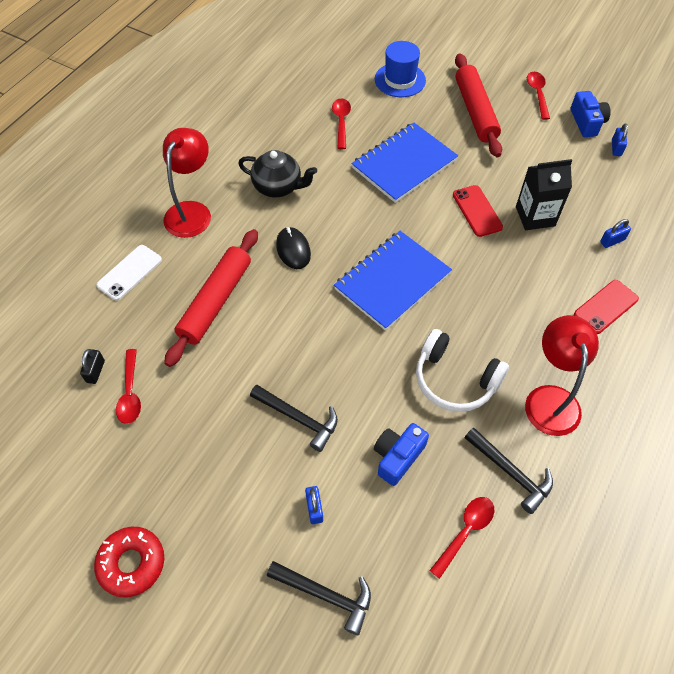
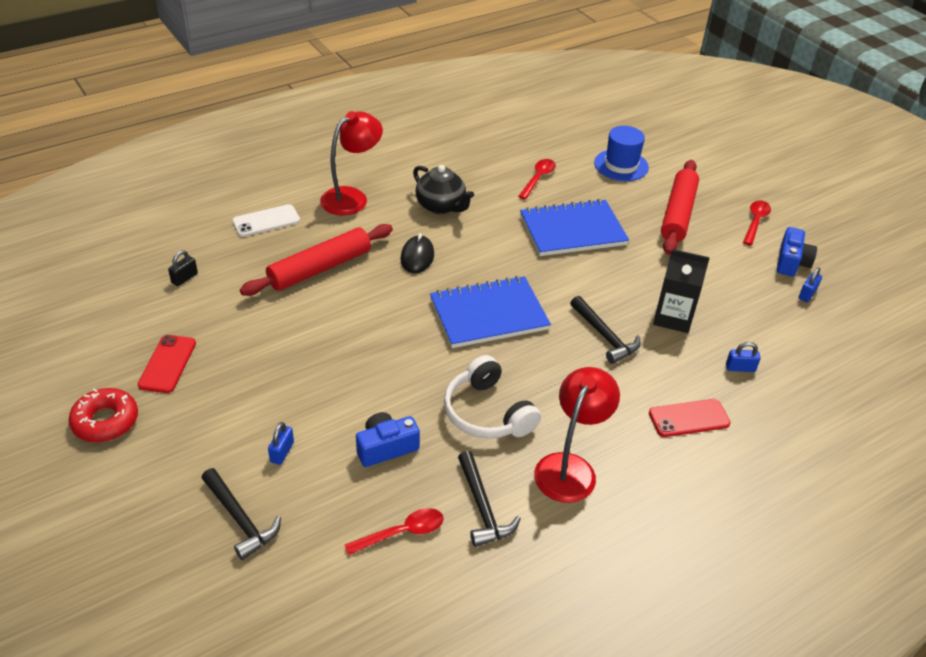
camera: 25 degrees right, 15 degrees down
(130, 393) = (199, 304): red spoon -> none
(298, 418) = (321, 381): black hammer -> black hammer (604, 336)
(477, 211) = (616, 292): red phone -> red phone (167, 364)

